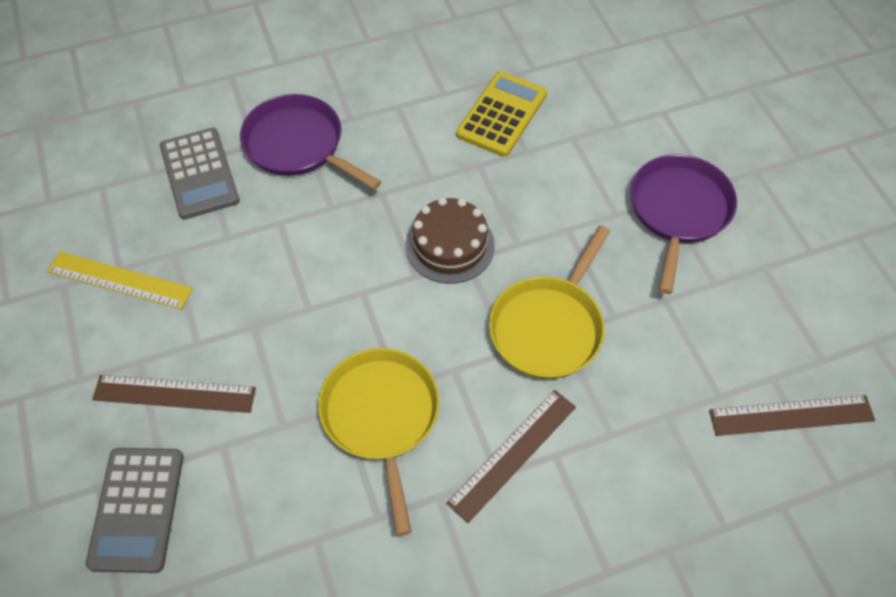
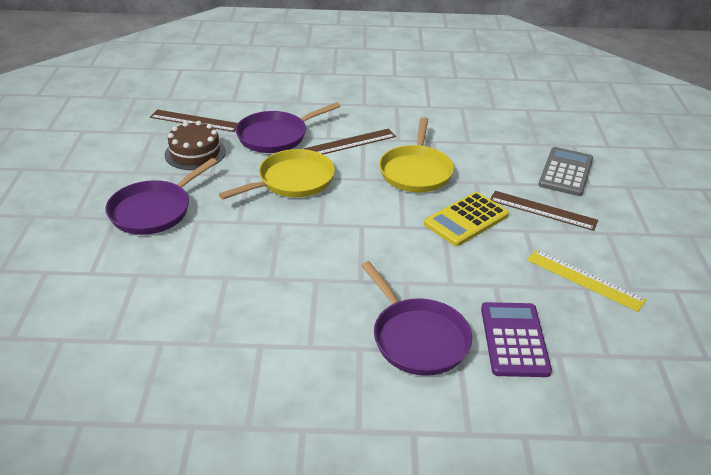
camera: 160 degrees left, 20 degrees down
(199, 174) = (514, 339): grey calculator -> purple calculator
(450, 245) = (327, 235): brown cake -> brown cake (195, 153)
(501, 114) = (223, 310): yellow calculator -> yellow calculator (466, 220)
(639, 425) = (275, 136): none -> purple pan

